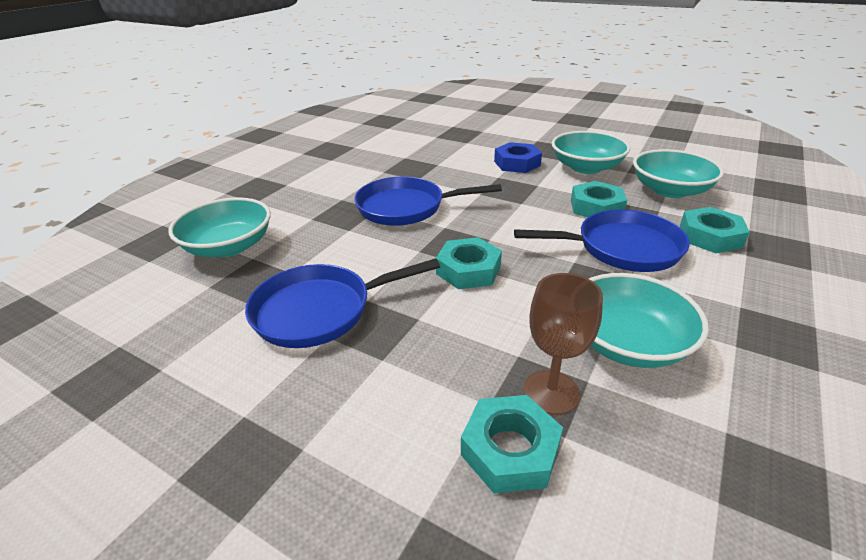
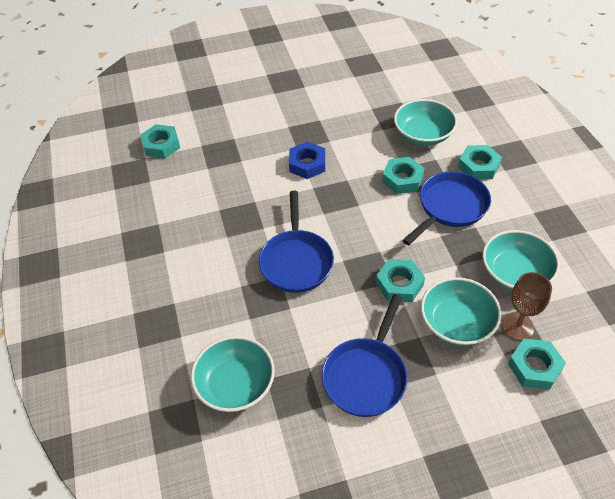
camera: 45 degrees left, 15 degrees up
(406, 207) = (296, 261): blue pan -> blue pan turned 45 degrees counterclockwise
(426, 117) = (161, 145): none -> turquoise nut
(586, 167) = (355, 140): turquoise bowl -> turquoise bowl (457, 323)

